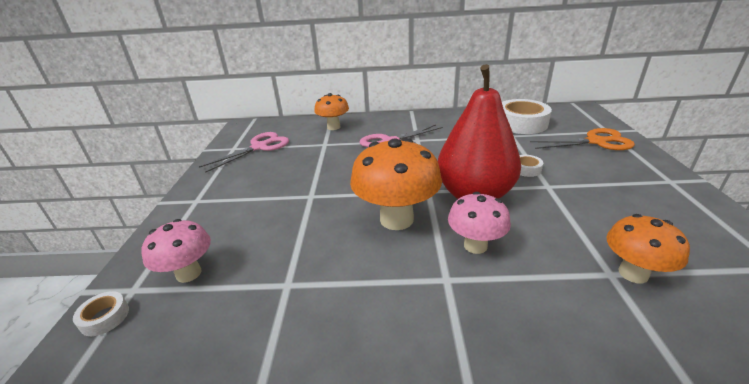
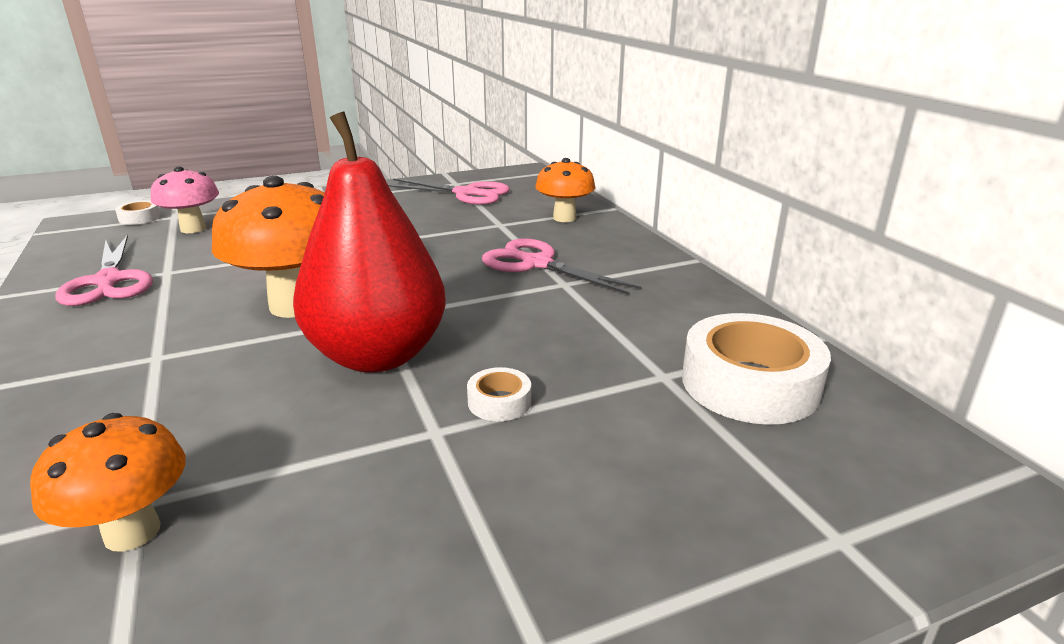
camera: 65 degrees right, 5 degrees down
(280, 323) = (108, 281): none -> pink scissors
(475, 245) = (229, 370): pink mushroom -> none
(596, 142) = (728, 509): orange scissors -> none

